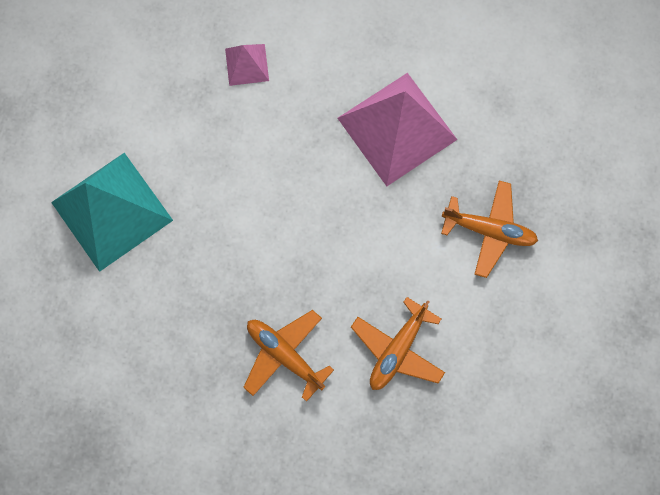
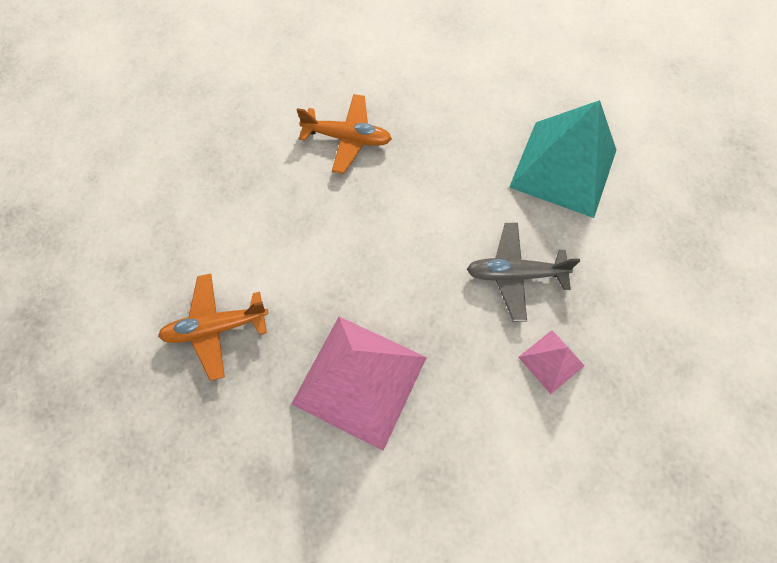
camera: 150 degrees right, 10 degrees down
(225, 142) = (515, 274): none -> grey plane
(397, 349) = (255, 187): orange plane -> none

